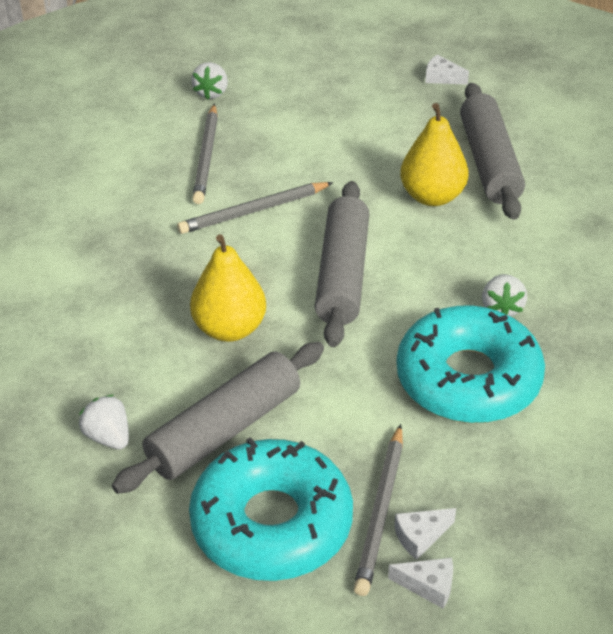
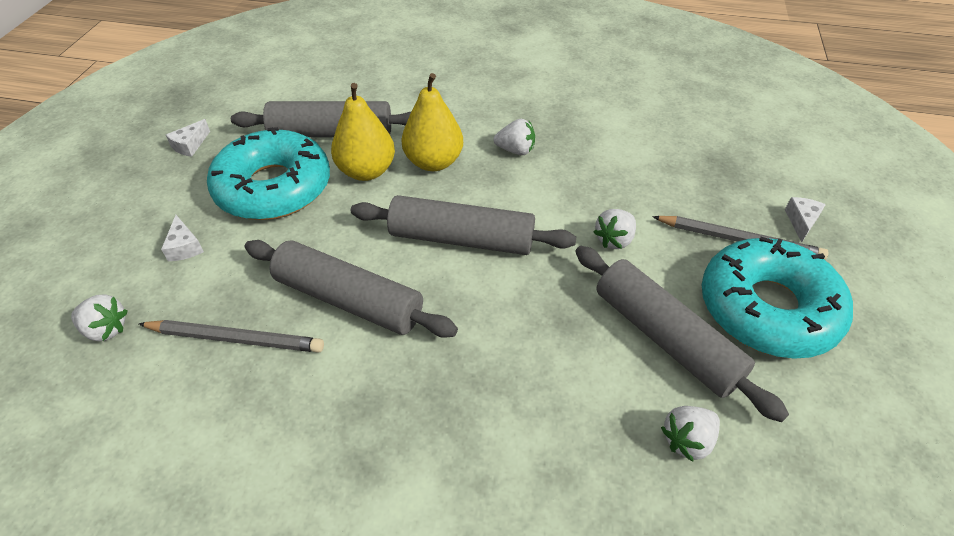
camera: 85 degrees left, 5 degrees up
(229, 329) = (529, 328): yellow pear -> yellow pear (433, 162)
(254, 211) = (349, 299): grey pencil -> grey rolling pin
(361, 394) = (614, 240): none -> white strawberry
(420, 537) = (757, 221): white cheese -> white cheese (184, 247)
(468, 379) = (594, 177): turquoise donut -> turquoise donut (274, 188)

